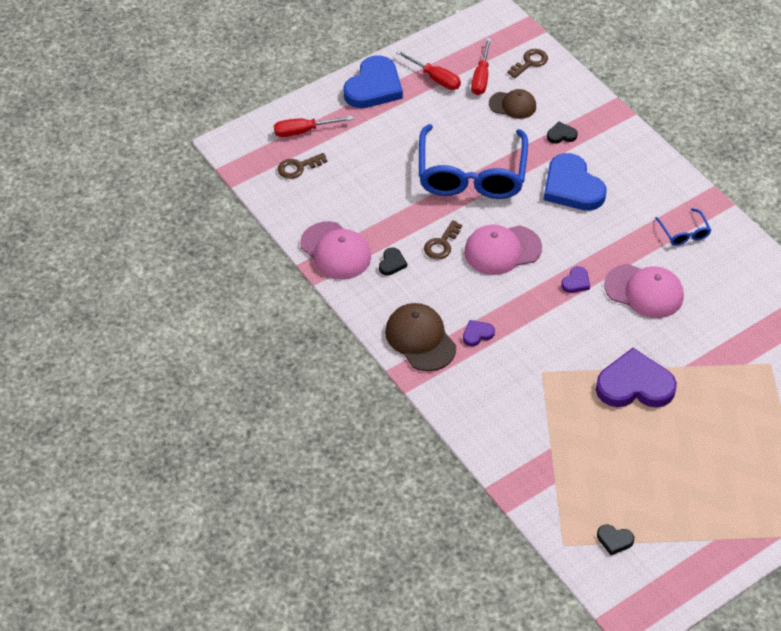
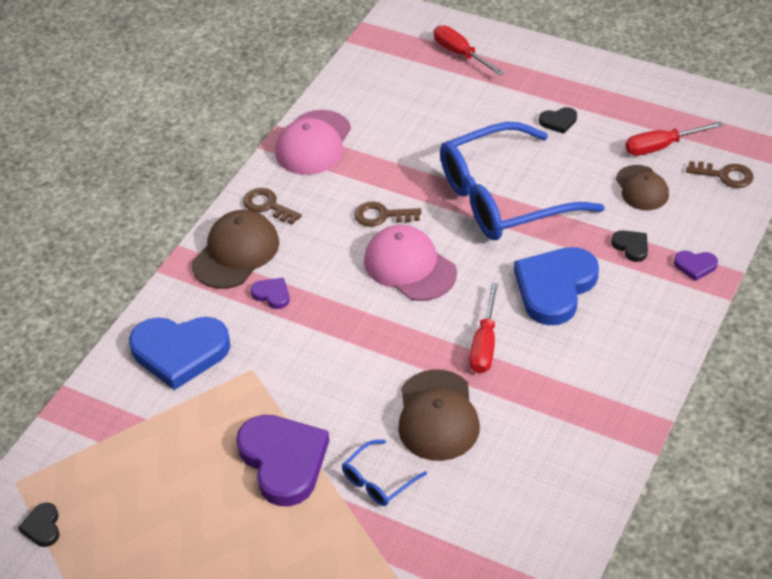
camera: 65 degrees right, 5 degrees down
(298, 167) = (407, 71): brown key -> brown key (268, 206)
(374, 87) = (569, 75): blue heart -> blue heart (180, 352)
(392, 263) = (326, 190): black heart -> black heart (558, 121)
(435, 78) = (625, 113): red screwdriver -> red screwdriver (485, 344)
(576, 282) = (407, 348): purple heart -> purple heart (695, 266)
(644, 291) = (437, 416): pink cap -> brown cap
(684, 232) = (564, 419): blue glasses -> blue glasses (378, 480)

